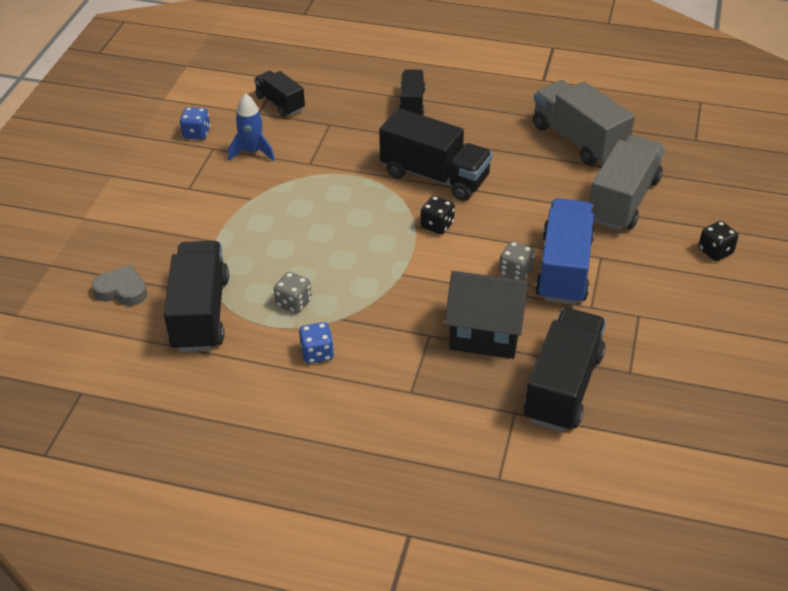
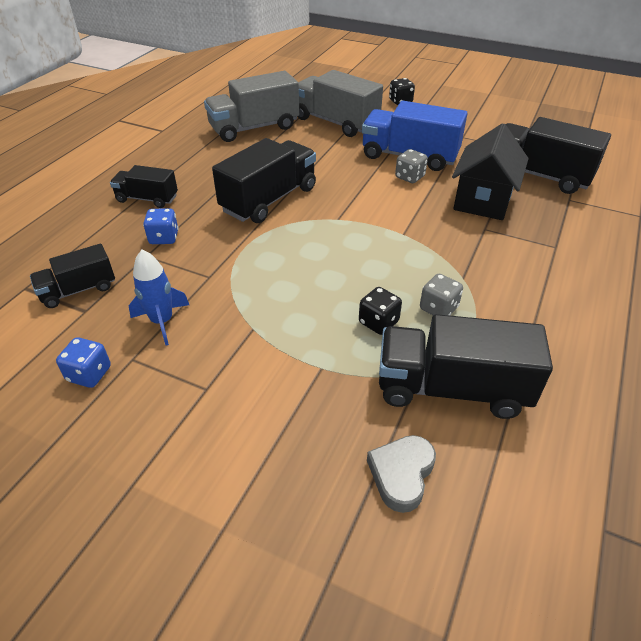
camera: 80 degrees left, 0 degrees up
(317, 353) = (512, 298): blue dice -> blue dice (164, 238)
(437, 225) = (340, 207): black dice -> black dice (378, 322)

